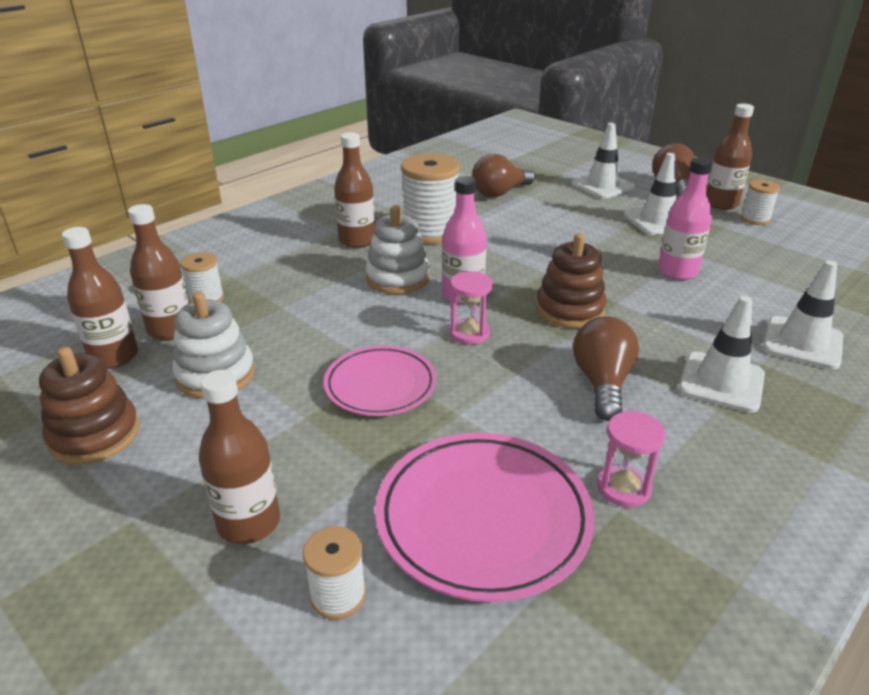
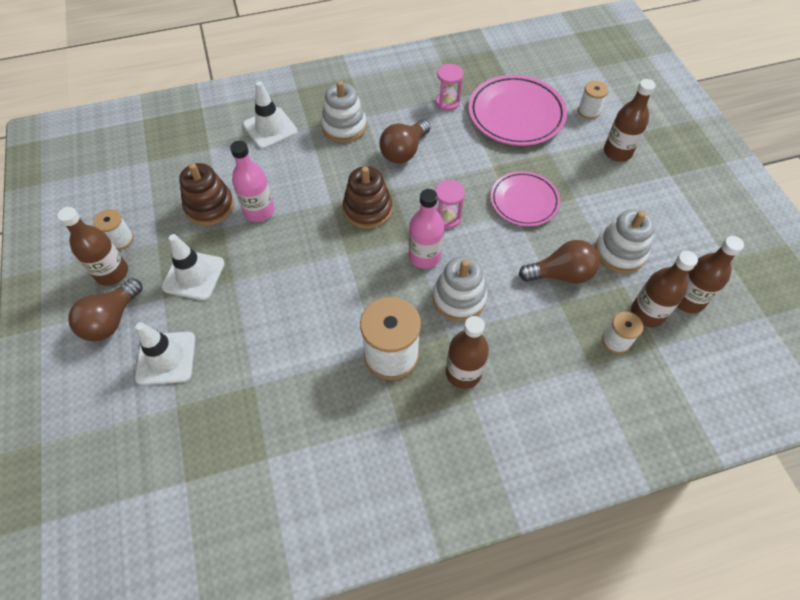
camera: 150 degrees left, 25 degrees up
(94, 435) = (694, 234): brown stacking toy -> brown stacking toy (209, 206)
(500, 193) = (273, 397): brown light bulb -> brown light bulb (561, 274)
(721, 382) = (344, 126): white traffic cone -> white stacking toy

